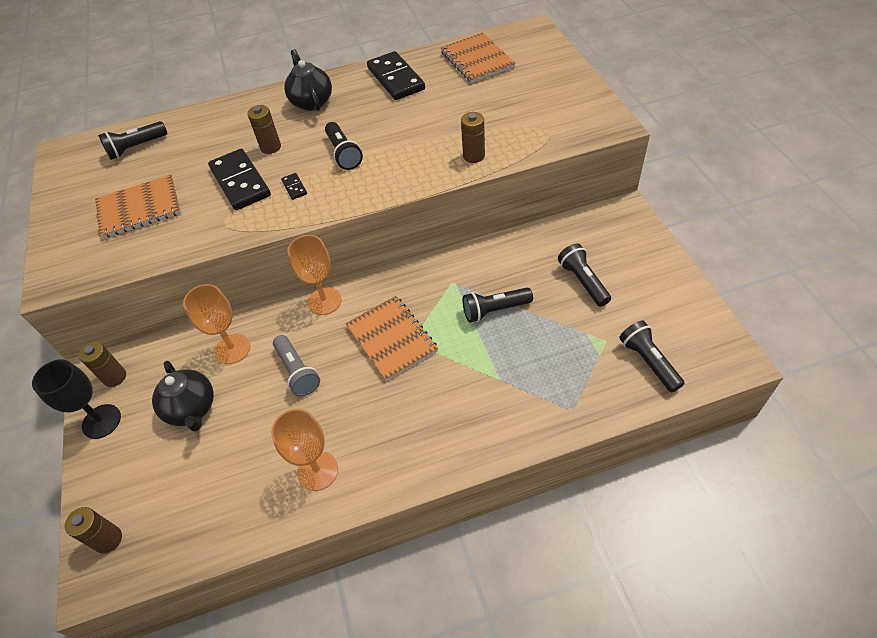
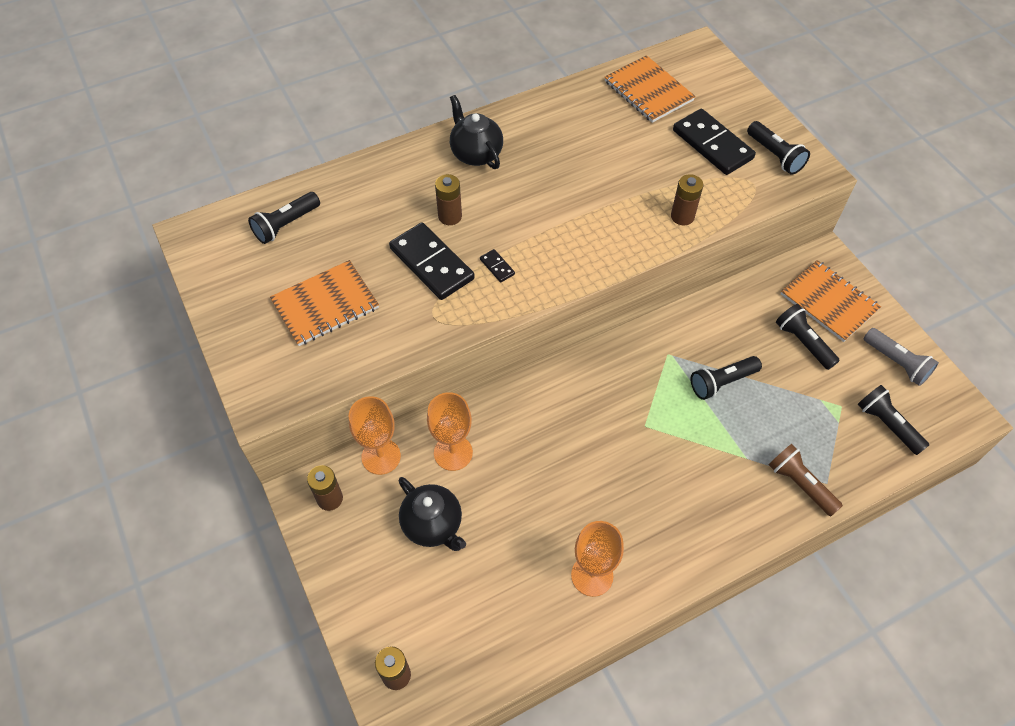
camera: 15 degrees left, 5 degrees up
(101, 421) = (335, 550): black goblet -> none
(297, 371) = (534, 471): grey flashlight -> grey flashlight (896, 363)
(324, 301) = (536, 388): orange goblet -> orange goblet (381, 456)
(343, 154) = (537, 221): black flashlight -> black flashlight (775, 155)
(392, 339) = (623, 424): orange notebook -> orange notebook (829, 302)
(395, 79) = (563, 119): black domino -> black domino (712, 145)
(545, 409) = (800, 484): none -> brown flashlight

